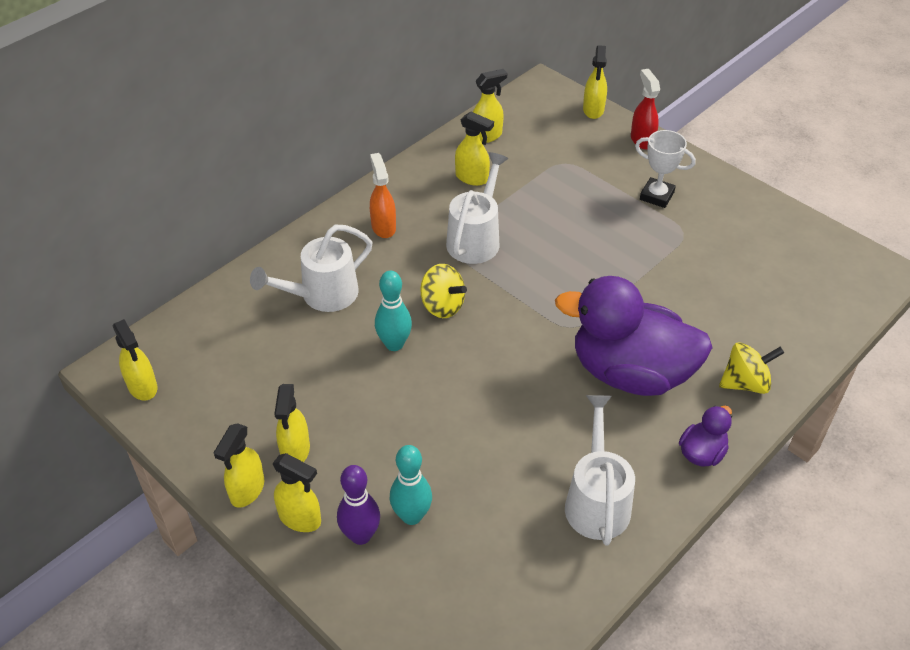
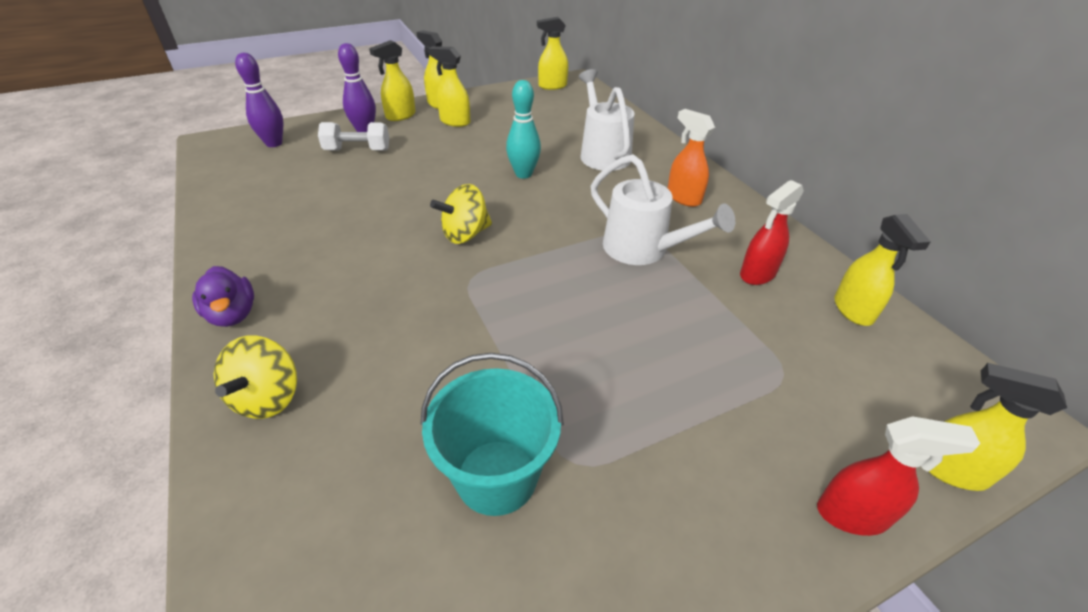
camera: 110 degrees right, 5 degrees down
(383, 226) = (683, 198): orange spray bottle -> orange spray bottle turned 135 degrees counterclockwise
(411, 516) = (357, 150): turquoise bowling pin -> white dumbbell
(437, 622) = (274, 143): none -> purple bowling pin
(442, 306) = (553, 206): yellow spinning top -> yellow spinning top (465, 234)
(472, 178) = (757, 274): yellow spray bottle -> red spray bottle
(596, 499) = (270, 230): white watering can -> none
(630, 373) = (375, 300): purple duck -> none
(656, 196) = (678, 465): white trophy -> none
(713, 259) = (496, 476): none -> turquoise bucket

